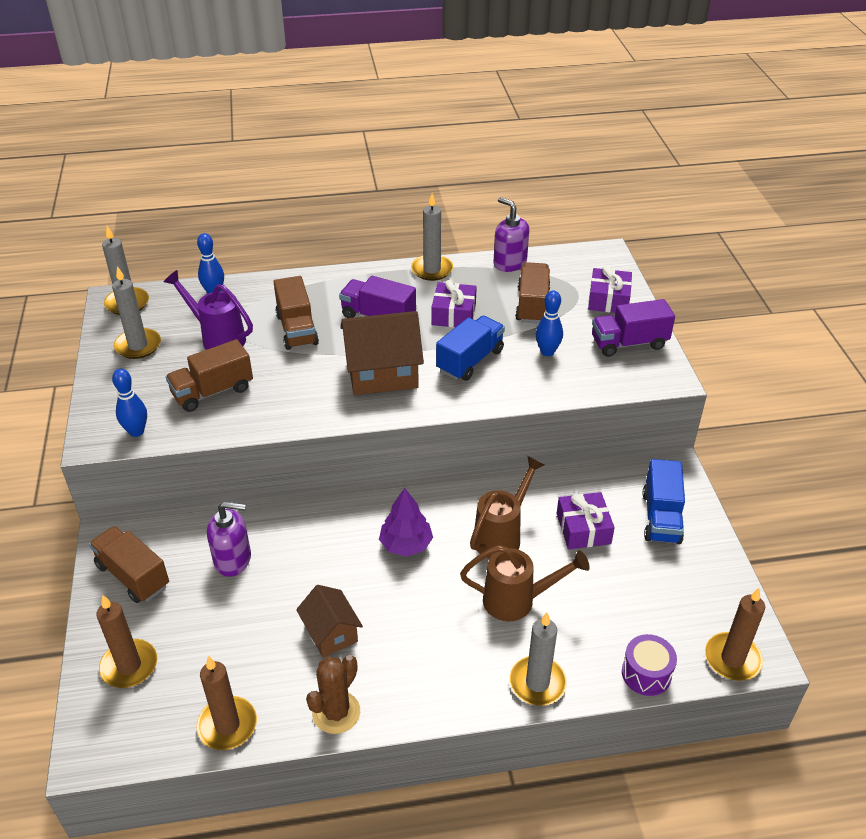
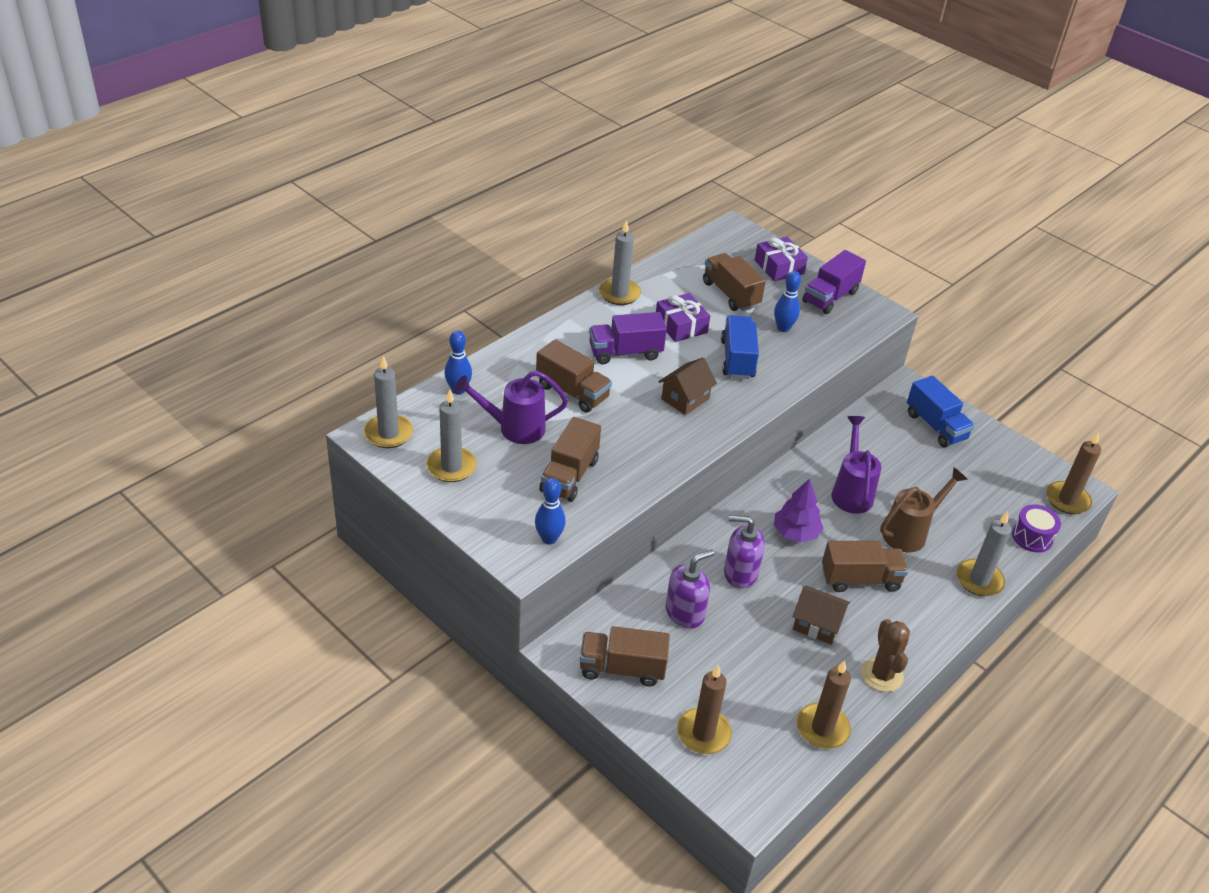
camera: 40 degrees left, 0 degrees up
(382, 373) = (685, 399): brown house -> brown house, size x0.60
(418, 616) = (860, 579): none -> brown truck
(502, 535) = (851, 491): brown watering can -> purple watering can
(509, 263) = (673, 264): purple soap dispenser -> purple soap dispenser (740, 573)
(583, 528) = (897, 459): purple gift -> none

